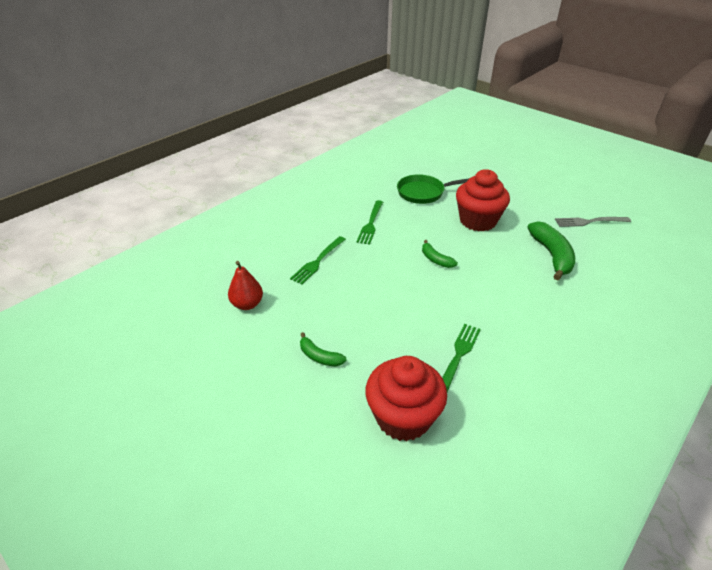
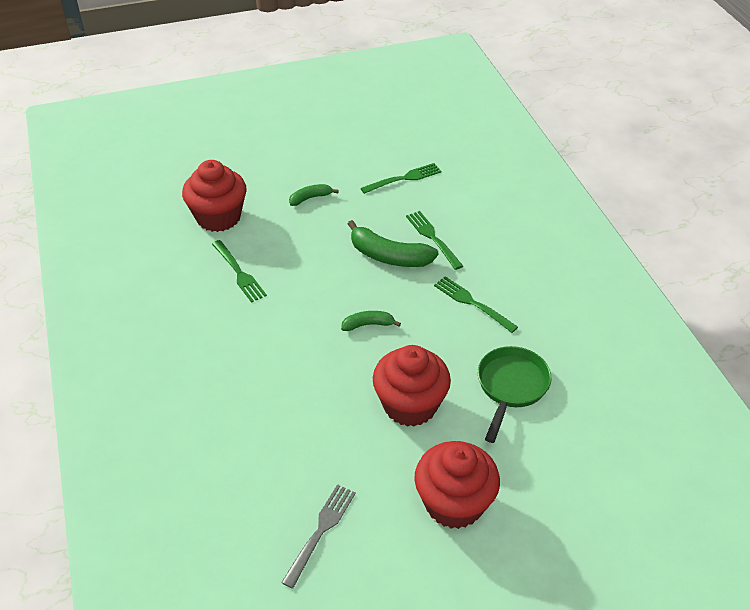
camera: 120 degrees right, 5 degrees up
(247, 304) = (404, 178): red pear -> green fork
(517, 189) = (454, 503): none -> red cupcake
(552, 255) = (294, 432): green banana -> green banana (389, 256)

